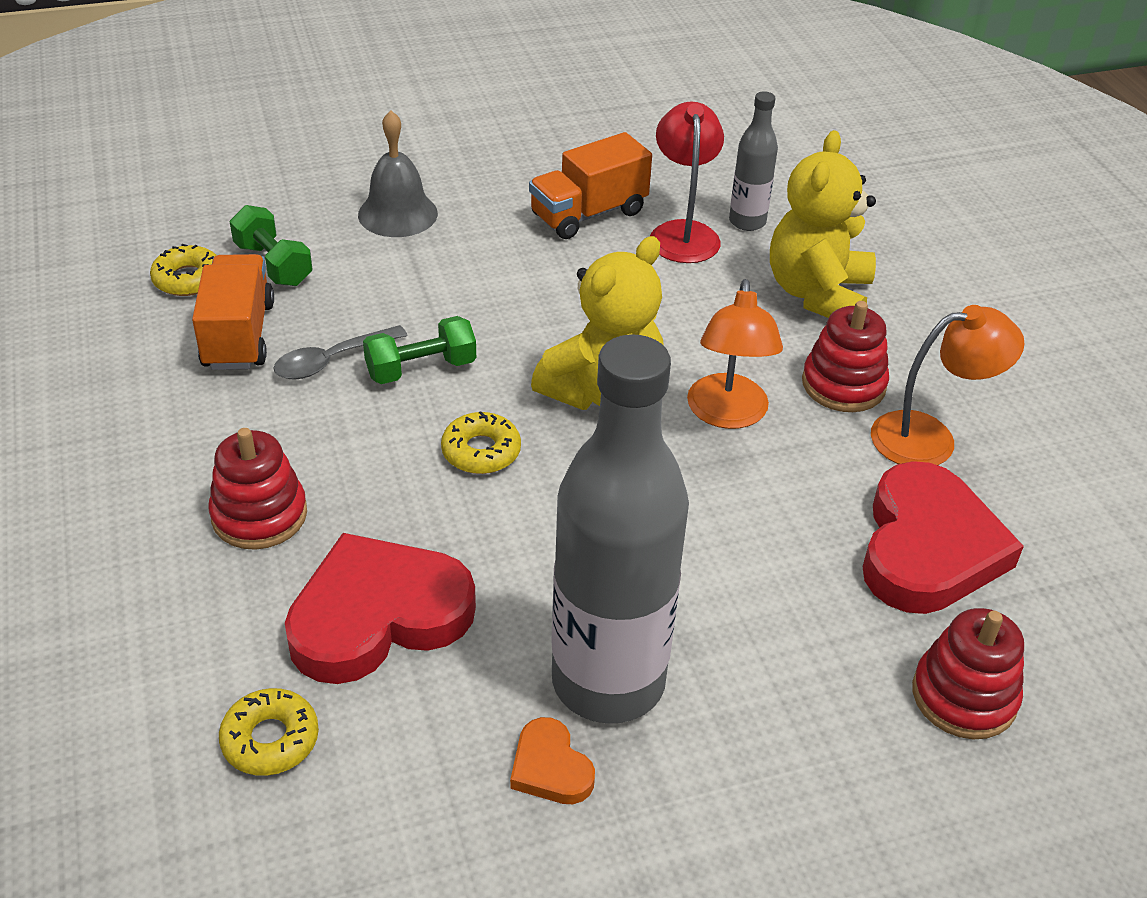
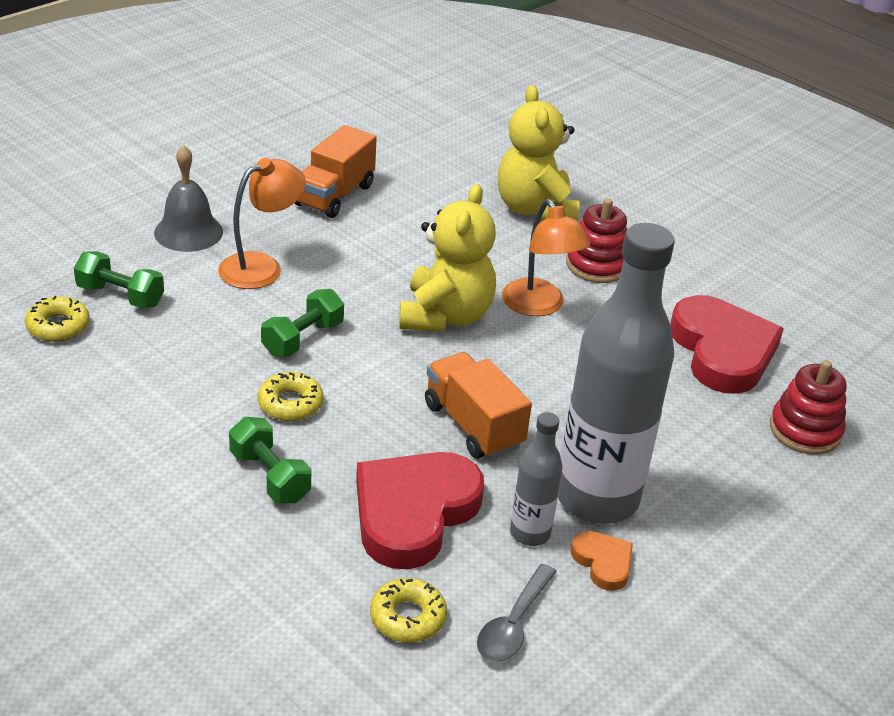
camera: 30 degrees left, 5 degrees down
(238, 335) = (139, 356): orange truck -> orange truck (473, 425)
(259, 515) = (270, 476): red stacking toy -> green dumbbell
(331, 361) = (230, 353): grey spoon -> grey spoon (513, 624)
(481, 451) = (394, 382): yellow donut -> yellow donut (290, 404)
(550, 767) = (603, 562): orange heart -> orange heart turned 150 degrees counterclockwise
(683, 233) = (413, 192): red lamp -> none
(747, 222) = (451, 173): grey bottle -> grey bottle (530, 533)
(930, 438) = (673, 283): orange lamp -> orange lamp (261, 266)

